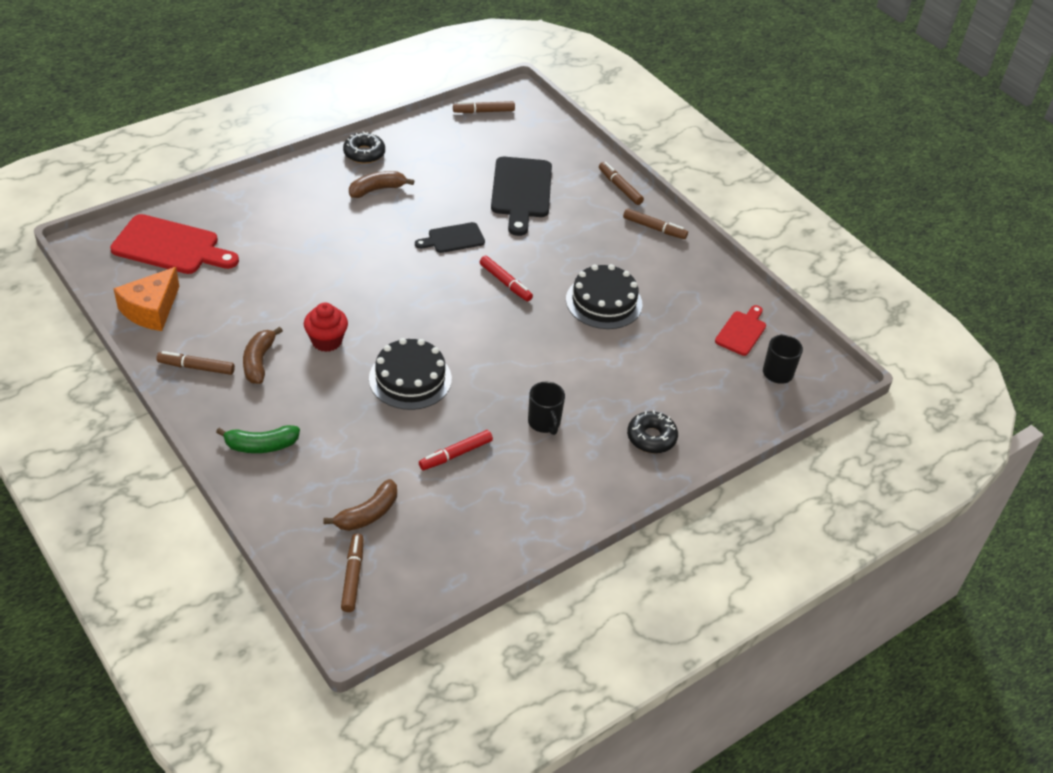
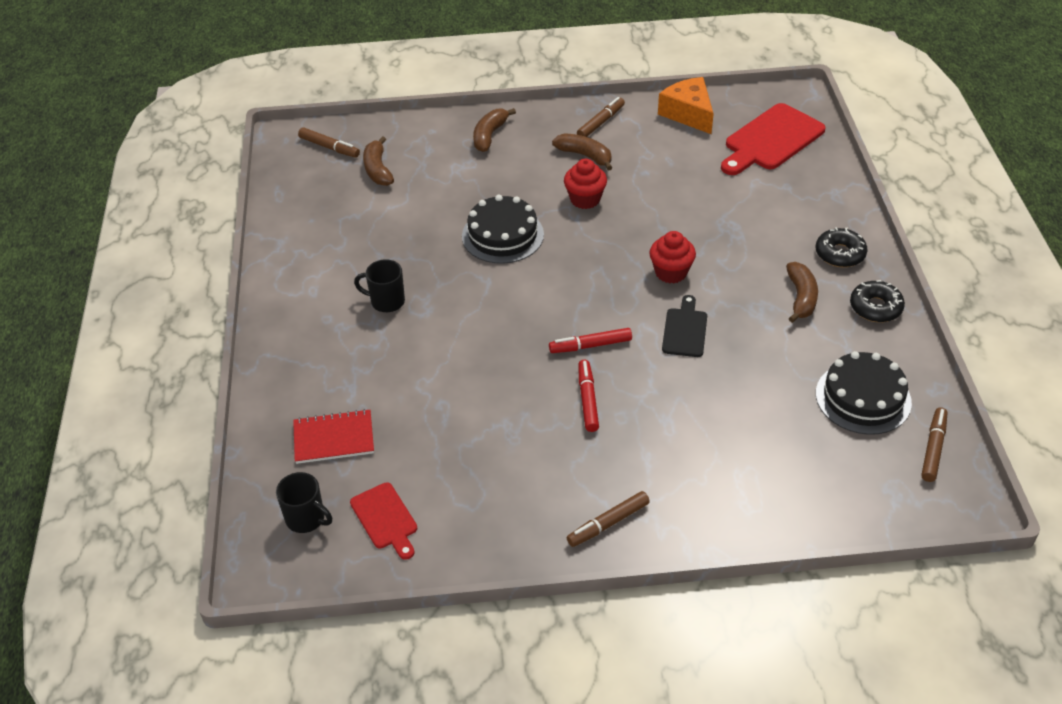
camera: 125 degrees right, 0 degrees up
(261, 445) = (489, 135): green banana -> brown banana
(392, 262) = (671, 272): none -> red cupcake
(455, 454) = (396, 234): red marker -> red marker (587, 400)
(521, 191) = (743, 420): black cutting board -> none
(604, 302) = (512, 414): black cake -> black cake (863, 398)
(620, 187) = (707, 526): brown marker -> none
(651, 437) = (310, 368): black donut -> black donut (840, 254)
(703, 390) = (334, 438): none -> red notebook

